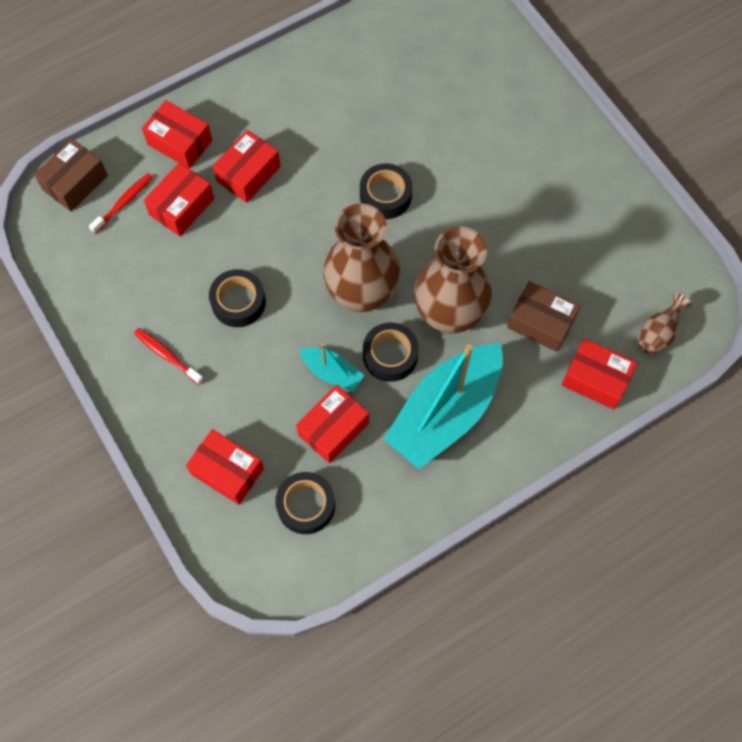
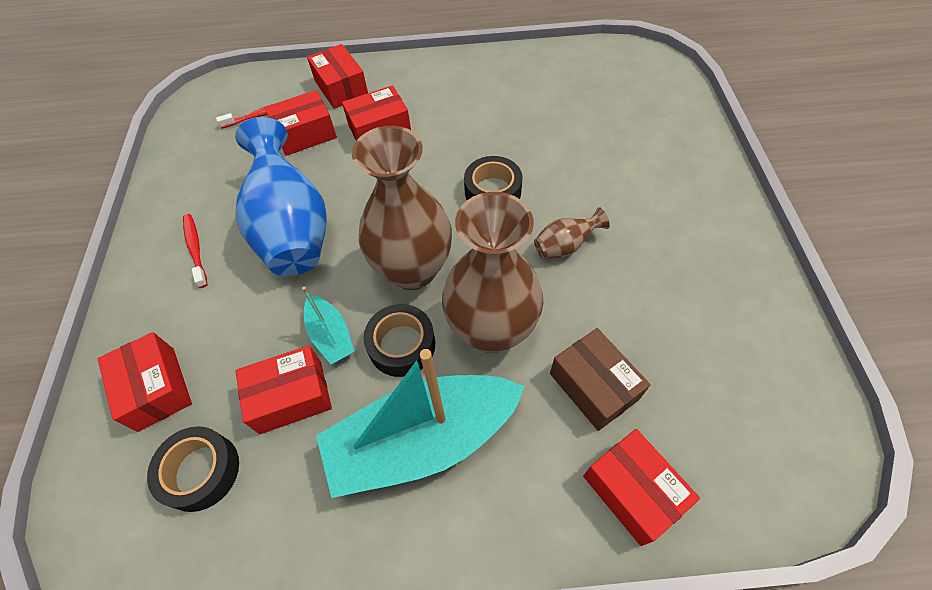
camera: 30 degrees right, 10 degrees down
(75, 183) = (239, 88): brown box -> none
(238, 302) = (292, 229): black tape -> blue vase
(658, 333) = (745, 470): brown vase -> brown vase (565, 246)

